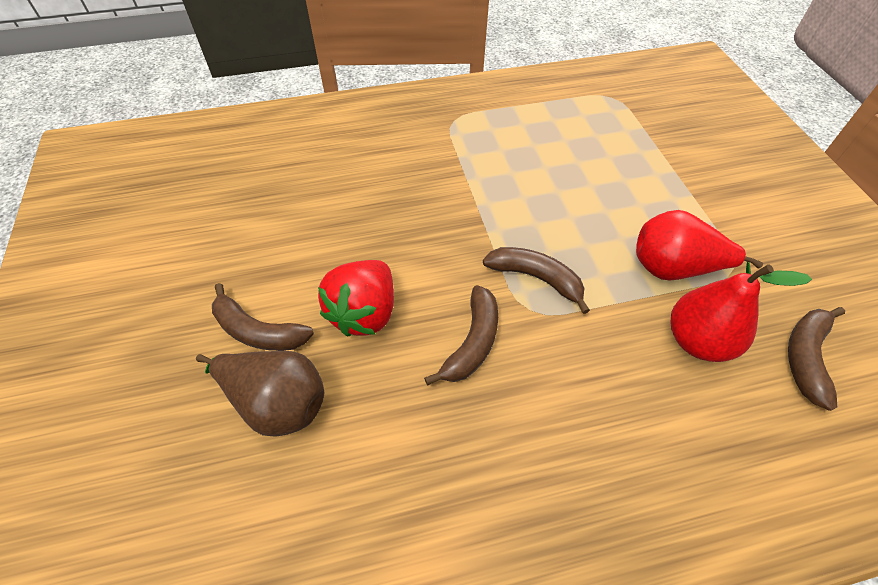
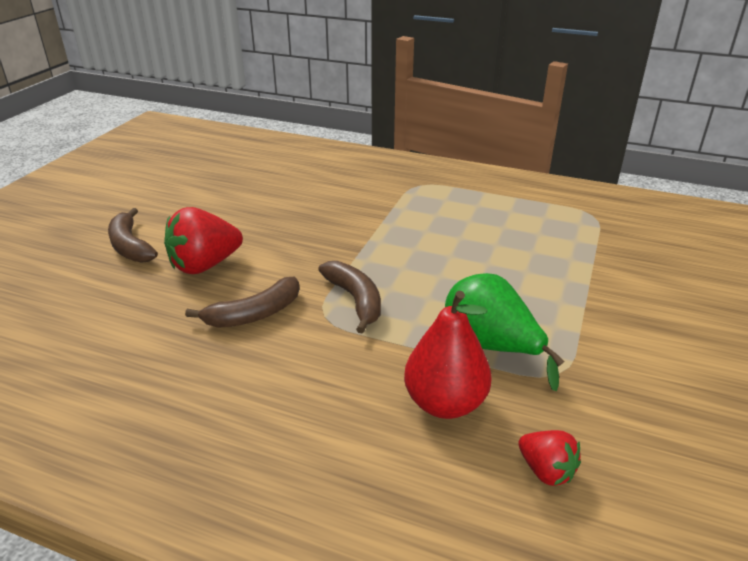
camera: 35 degrees right, 20 degrees down
(276, 403) = (92, 285): brown pear -> none
(674, 269) = (491, 347): red pear -> green pear
(805, 357) = (546, 470): brown banana -> red strawberry

